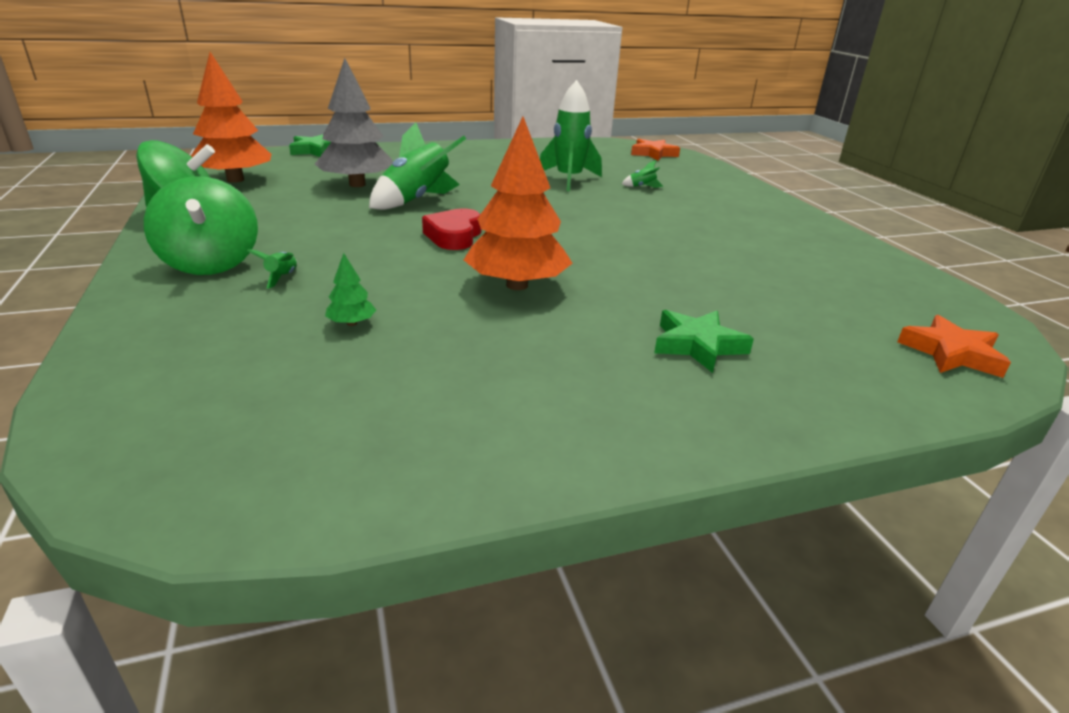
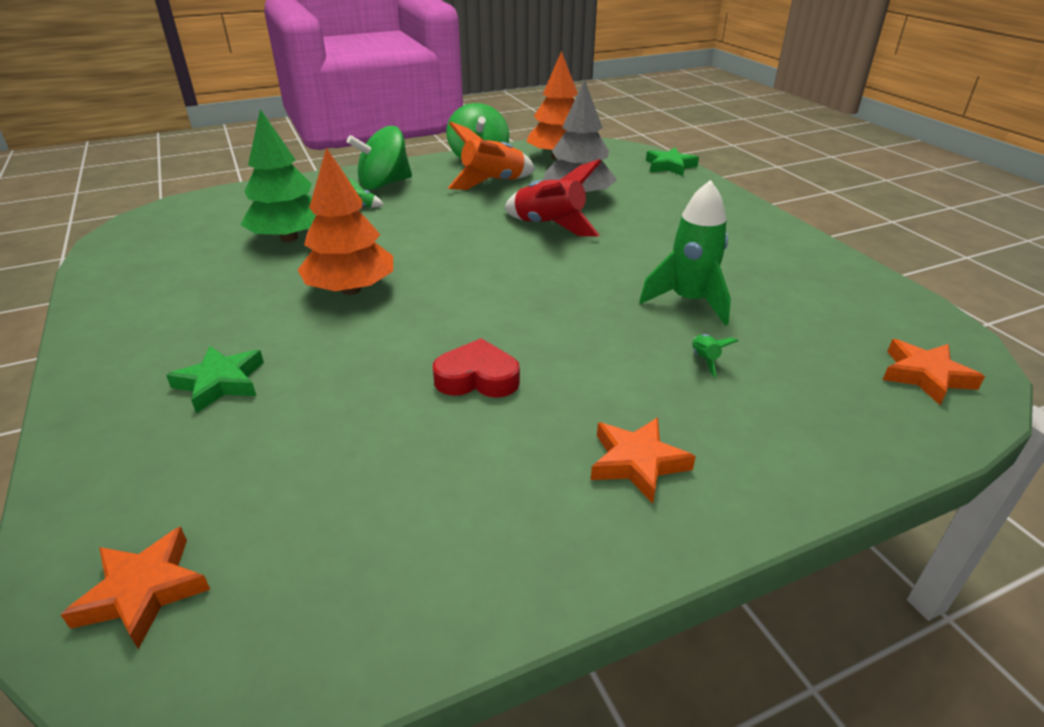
camera: 85 degrees right, 5 degrees up
(279, 210) = (493, 183): none -> orange rocket
(351, 323) = (289, 238): green tree -> green tree, size x2.45
(417, 200) = (550, 226): green rocket -> red rocket
(454, 236) = (459, 253): red heart -> red heart (477, 378)
(748, 213) = (637, 462): none -> orange star

